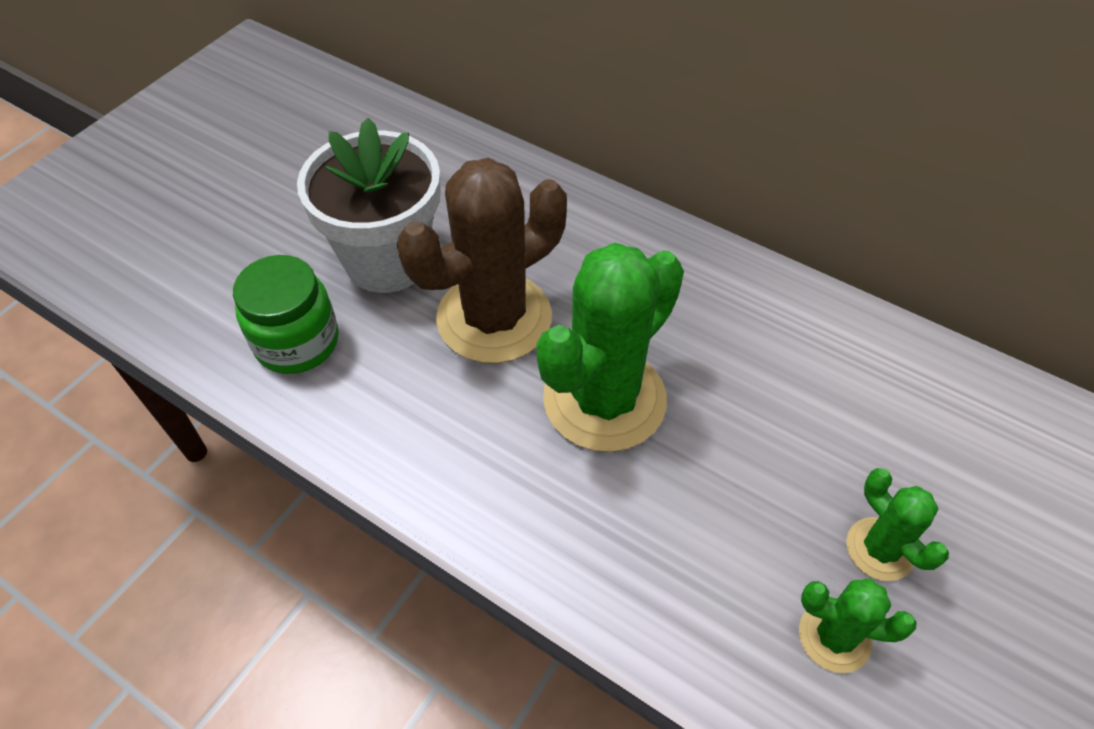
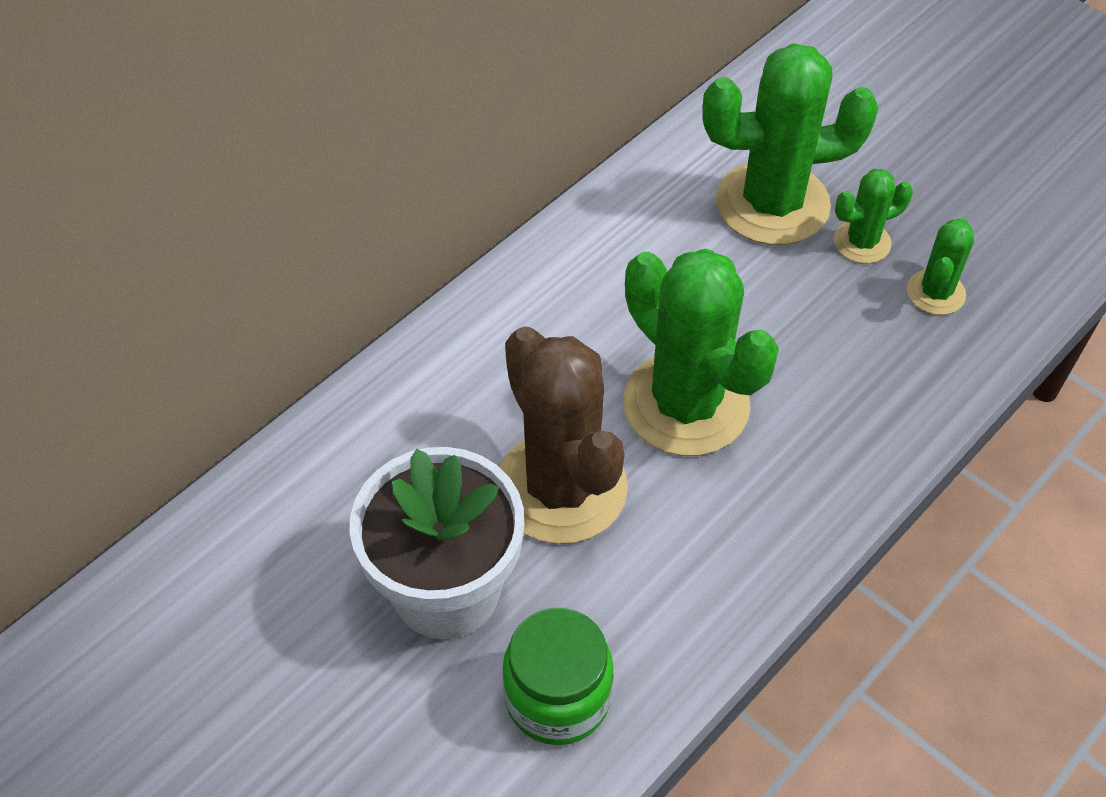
camera: 80 degrees left, 0 degrees up
(897, 453) = (772, 204): none -> green cactus

